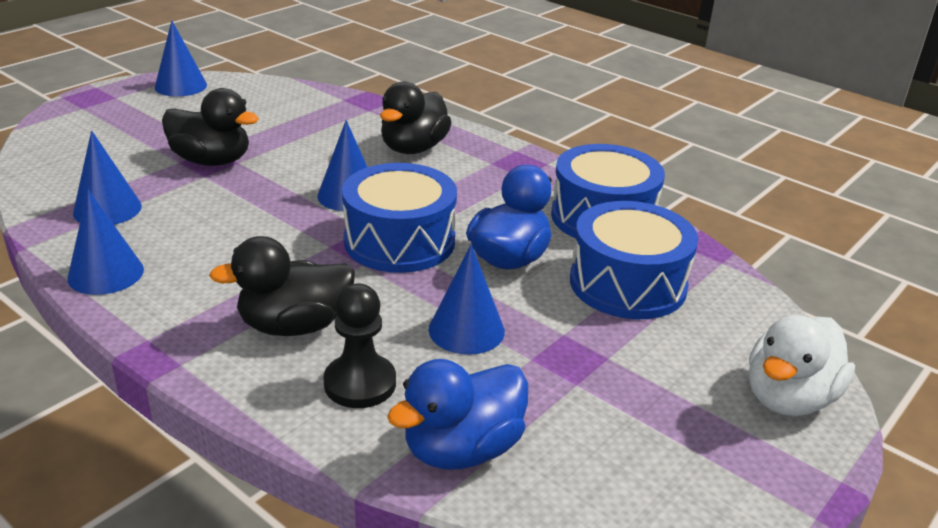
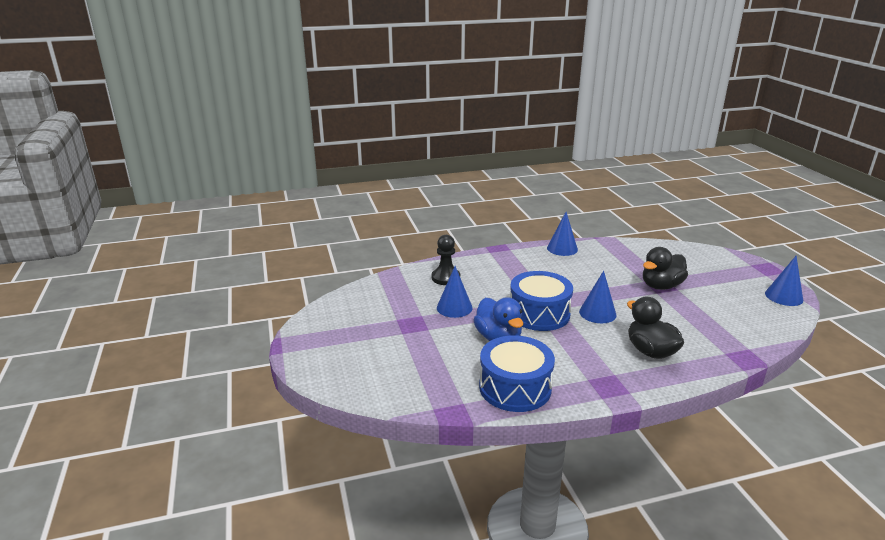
camera: 125 degrees right, 5 degrees down
(107, 209) = (619, 255): blue cone -> none
(294, 326) = (493, 274): black duck -> none
(462, 449) = (393, 285): blue duck -> none
(627, 284) = (445, 364): blue drum -> none
(788, 398) = (327, 366): white duck -> none

